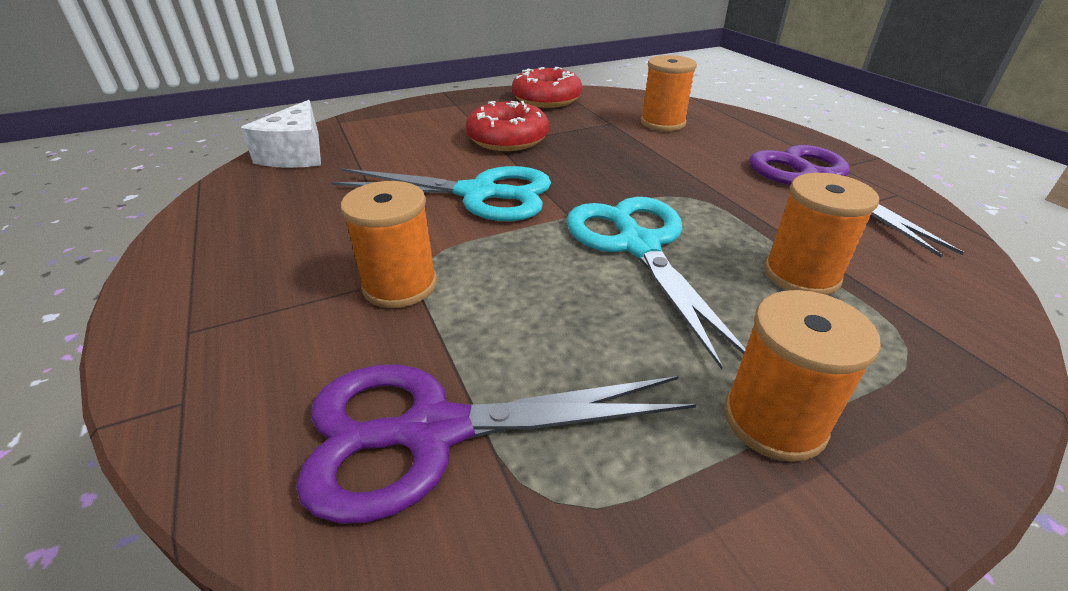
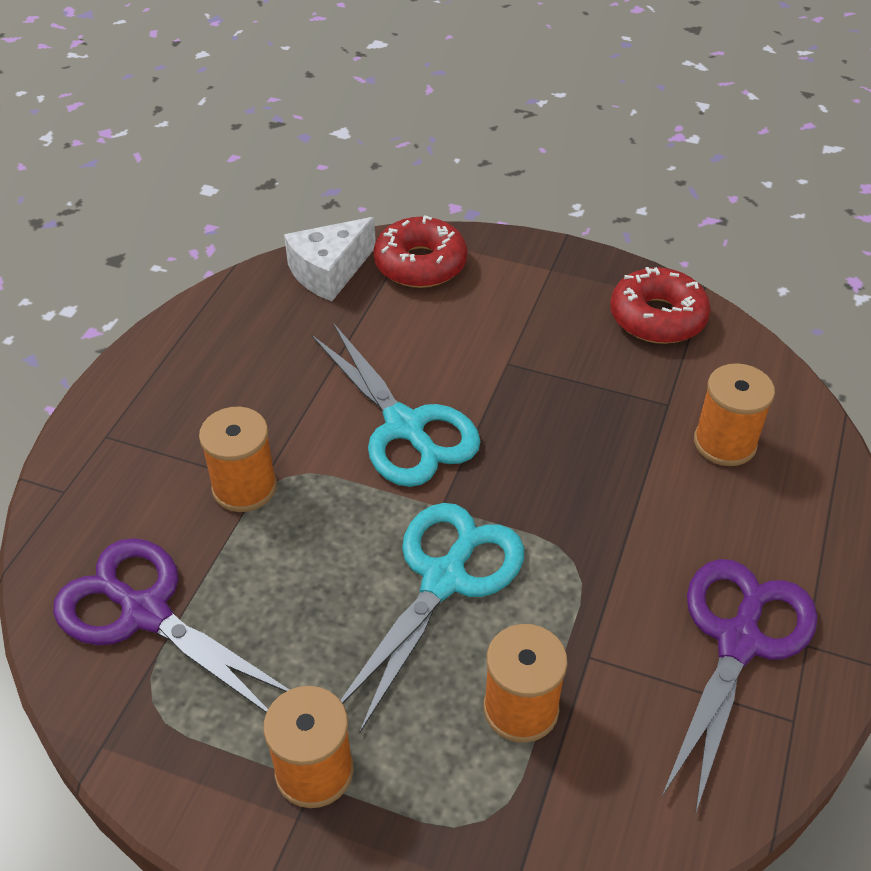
camera: 45 degrees right, 10 degrees up
(508, 139) = (526, 364): red donut -> red donut (420, 264)

